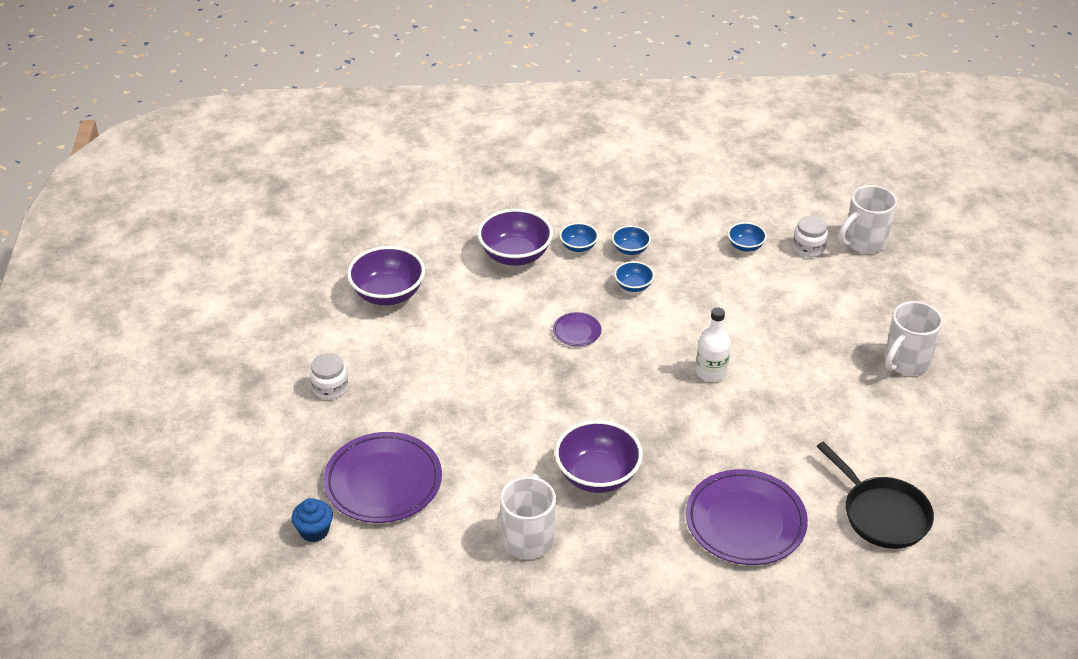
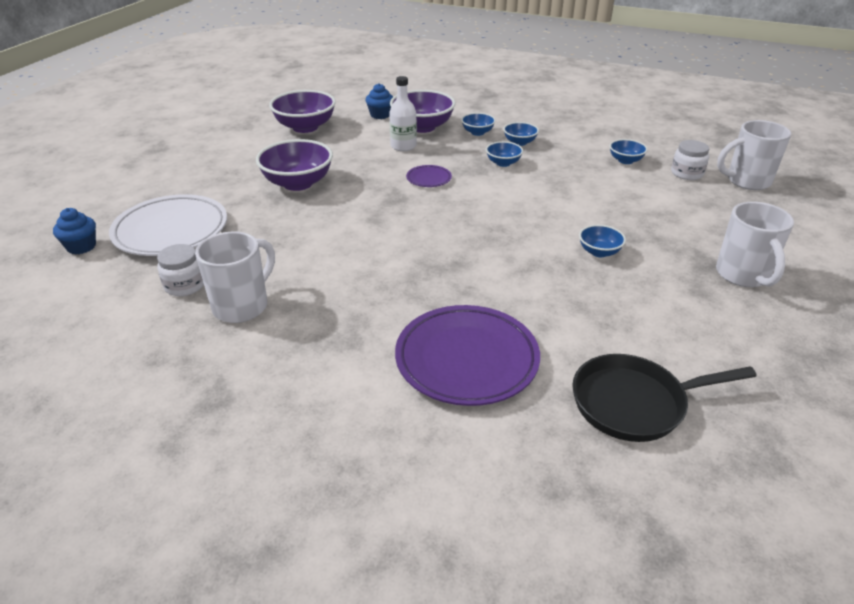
camera: 25 degrees right, 5 degrees down
(330, 388) = (203, 166): white jar -> white jar (185, 285)
(383, 482) = (171, 231): purple plate -> white plate
(455, 249) = (380, 115): none -> blue cupcake
(597, 475) = (352, 277): purple bowl -> purple bowl (298, 183)
(711, 372) = (527, 232): white bottle -> white bottle (403, 146)
(783, 375) = (599, 252): none -> blue bowl
(882, 514) = (634, 403): black pan -> black pan turned 90 degrees clockwise
(905, 362) = (743, 275): white mug -> white mug turned 75 degrees counterclockwise

